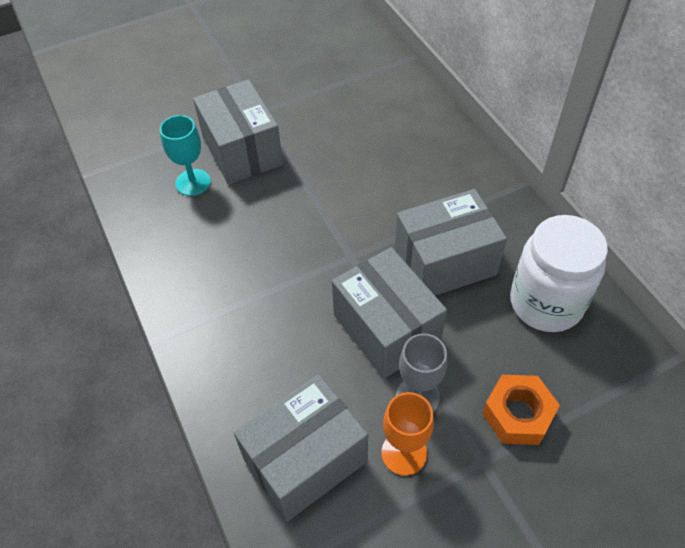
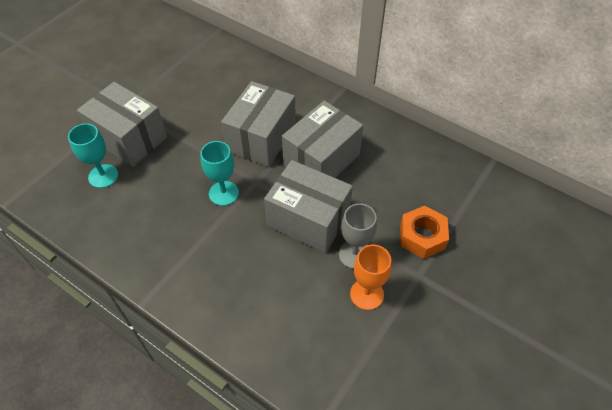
camera: 30 degrees left, 0 degrees up
(305, 460) = (305, 331): grey box -> grey box (261, 138)
(307, 255) = (223, 193): none -> turquoise goblet
(546, 303) = (399, 160): white jar -> none

